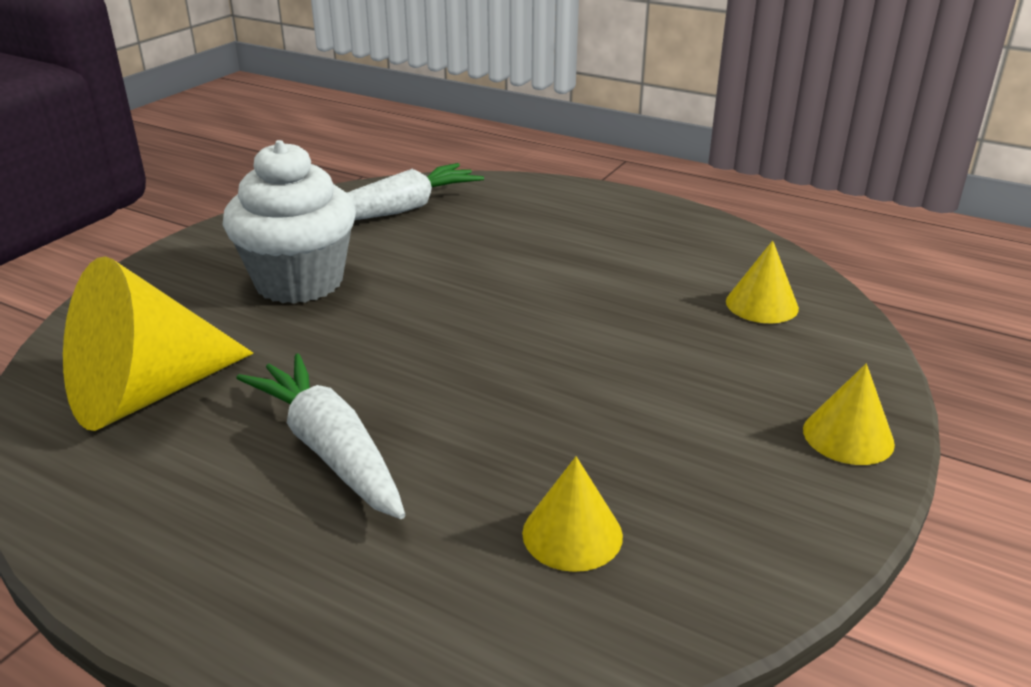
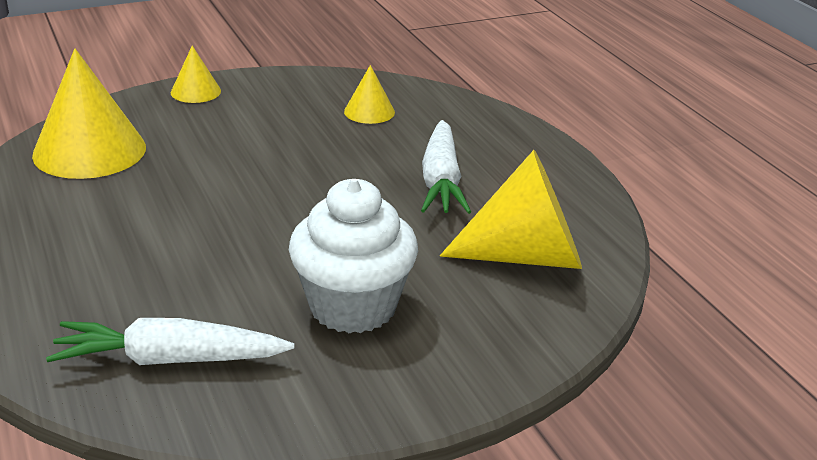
camera: 145 degrees left, 0 degrees up
(762, 304) = (89, 151): yellow cone -> yellow cone, size x1.99

